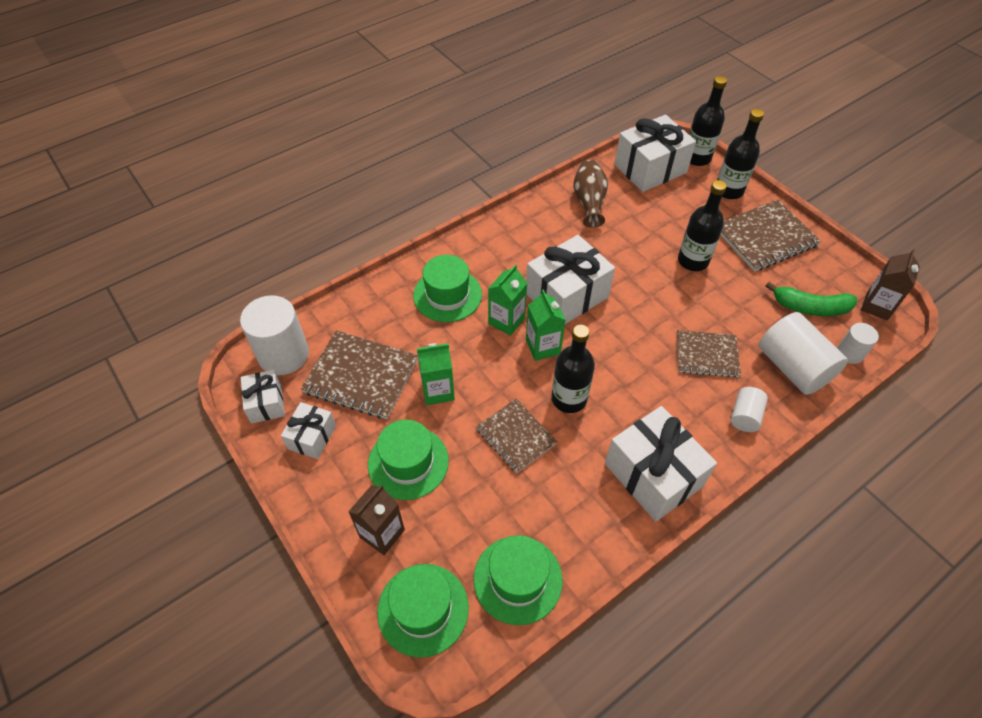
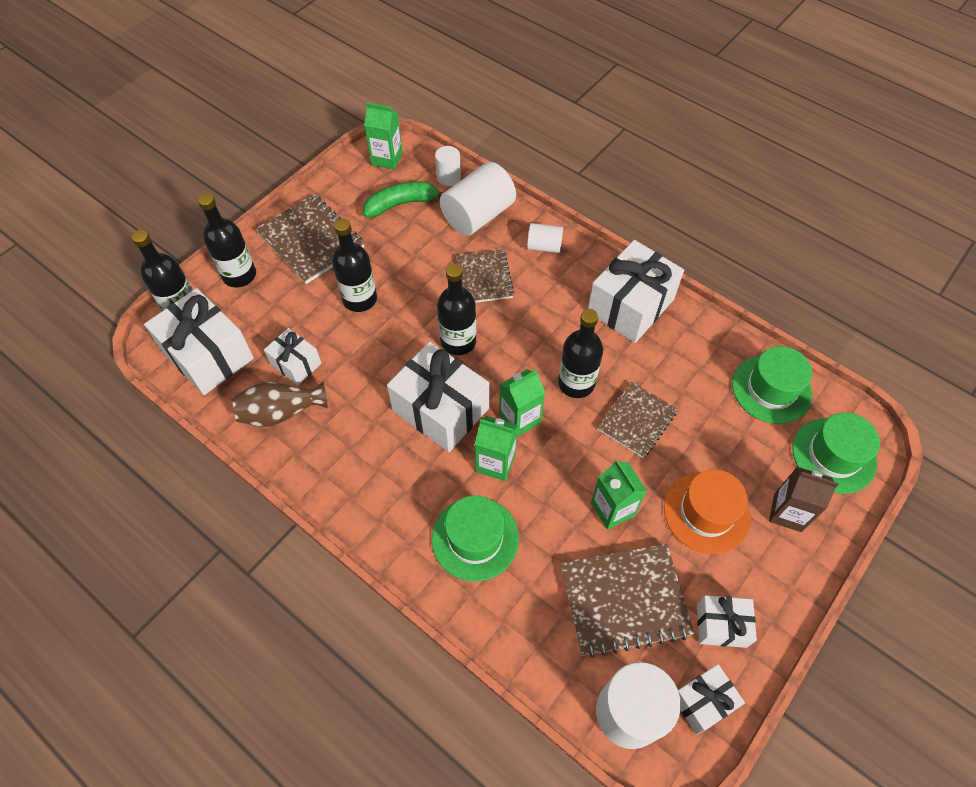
camera: 105 degrees left, 5 degrees up
(361, 376) = (624, 600): brown notebook -> brown notebook turned 75 degrees clockwise
(408, 462) = (706, 512): green hat -> orange hat
(632, 214) = (296, 364): none -> white gift
(634, 320) = (458, 341): none -> black bottle
(810, 307) = (401, 204): green banana -> green banana turned 105 degrees counterclockwise
(877, 306) = (387, 159): brown carton -> green carton

